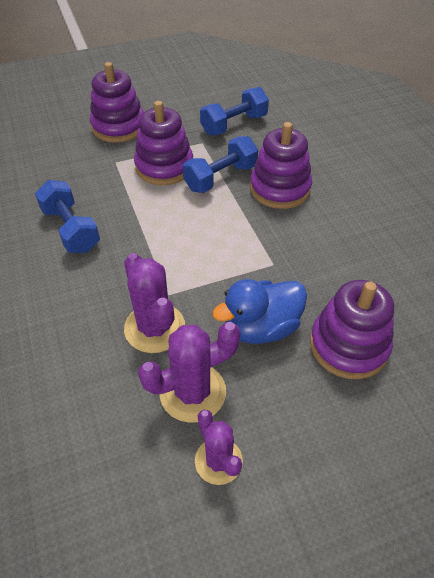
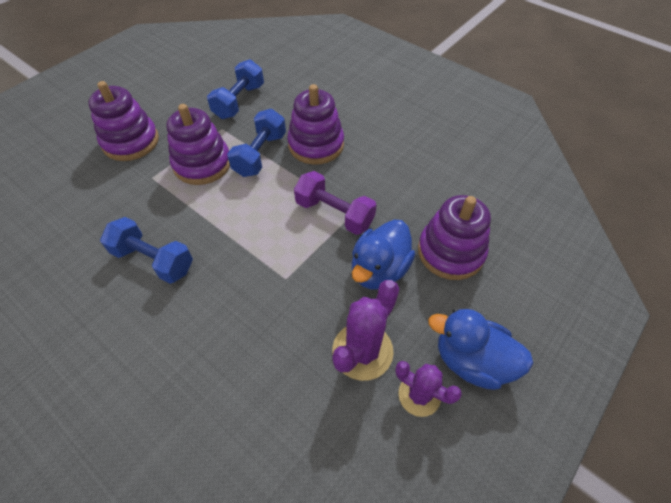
camera: 30 degrees left, 5 degrees up
(154, 328) = (294, 313): purple cactus -> none
(253, 257) = (334, 214): none -> purple dumbbell
(295, 459) = (471, 361): none -> blue duck

